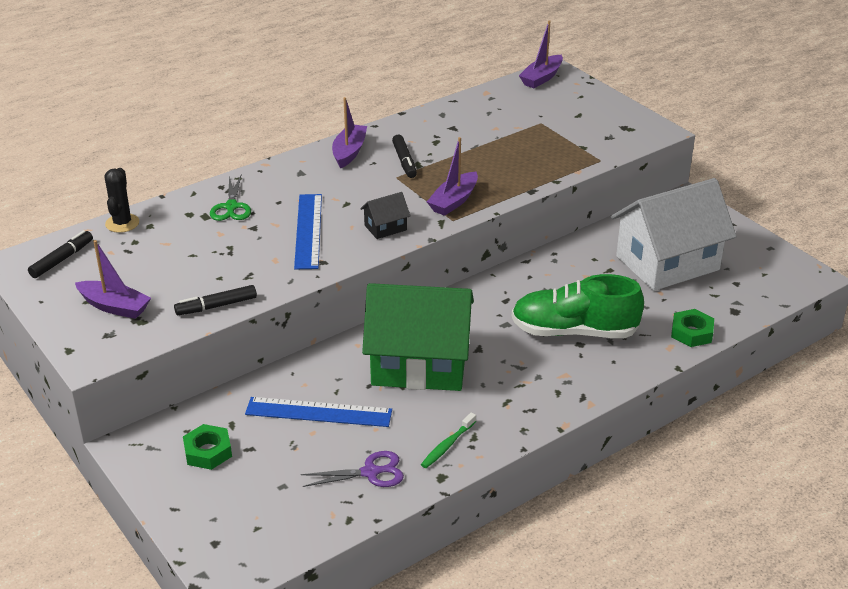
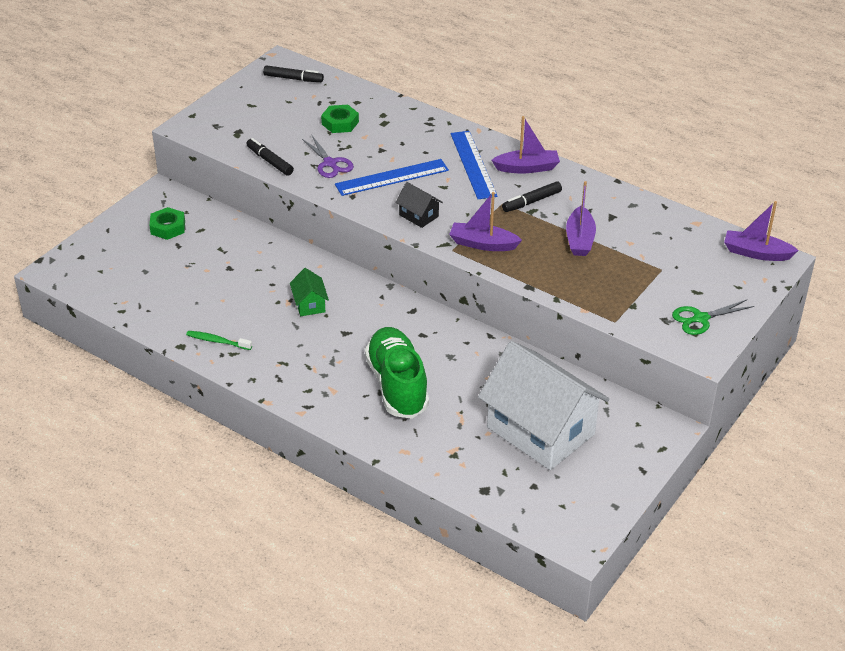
camera: 70 degrees right, 5 degrees up
(114, 307) = (248, 118): purple boat -> purple boat (579, 239)
(122, 223) = (352, 89): black cactus -> none
(231, 207) = (404, 131): green scissors -> green scissors (700, 318)
(318, 412) = (230, 267): blue ruler -> blue ruler (473, 164)
(370, 472) = (173, 309): purple scissors -> purple scissors (330, 163)
(419, 364) = (309, 304): green house -> green house, size x0.40
(691, 332) = (433, 463): green nut -> green nut (340, 123)

